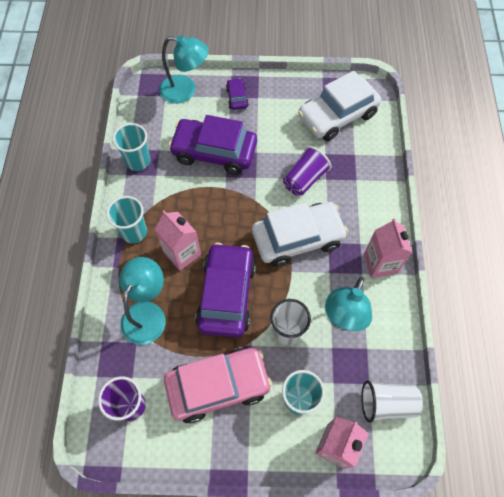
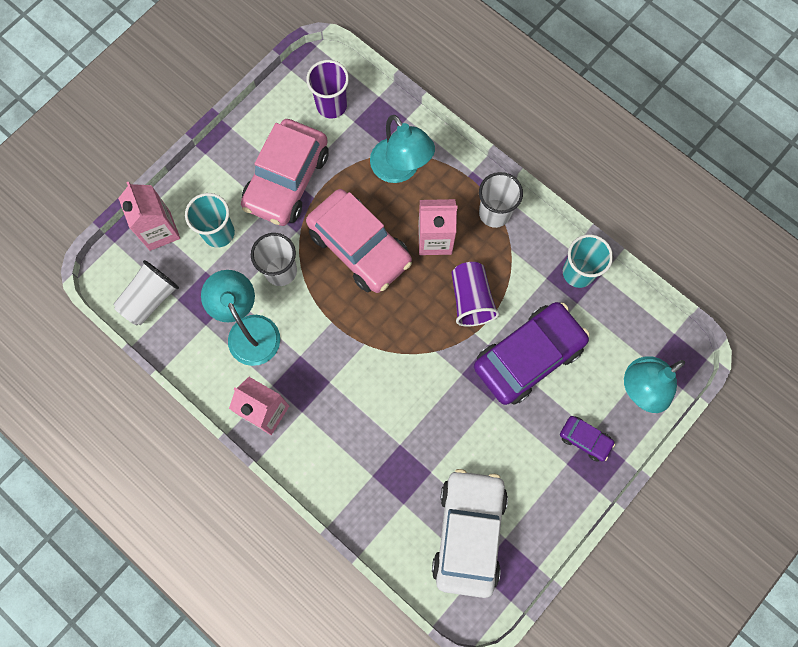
camera: 130 degrees right, 10 degrees up
(134, 232) = (494, 213): turquoise cup -> white cup
(226, 294) = (359, 247): purple car -> pink car
(298, 238) = (359, 356): white car -> none
(304, 179) = (418, 421): purple cup -> purple cup (471, 299)

